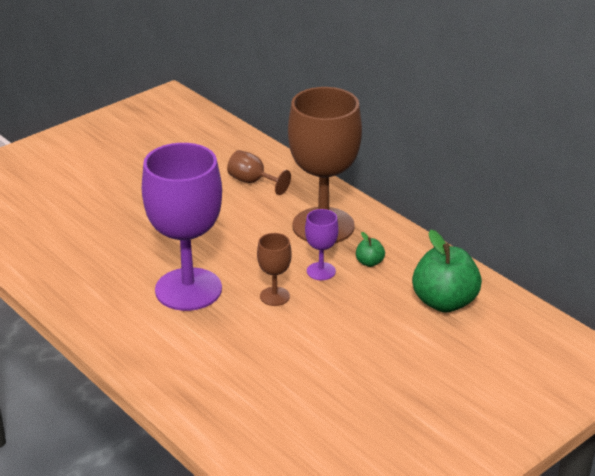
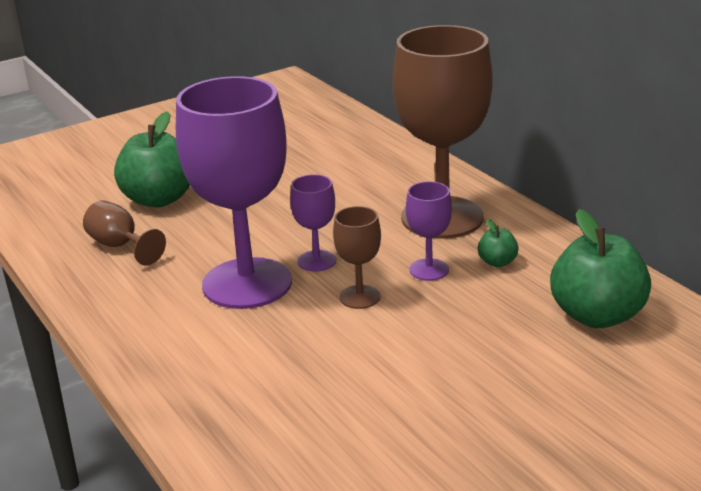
camera: 10 degrees right, 5 degrees down
(97, 218) = (158, 199): none -> green apple
(236, 268) = (316, 261): none -> purple goblet
(253, 182) = (362, 167): brown goblet -> brown goblet (120, 246)

